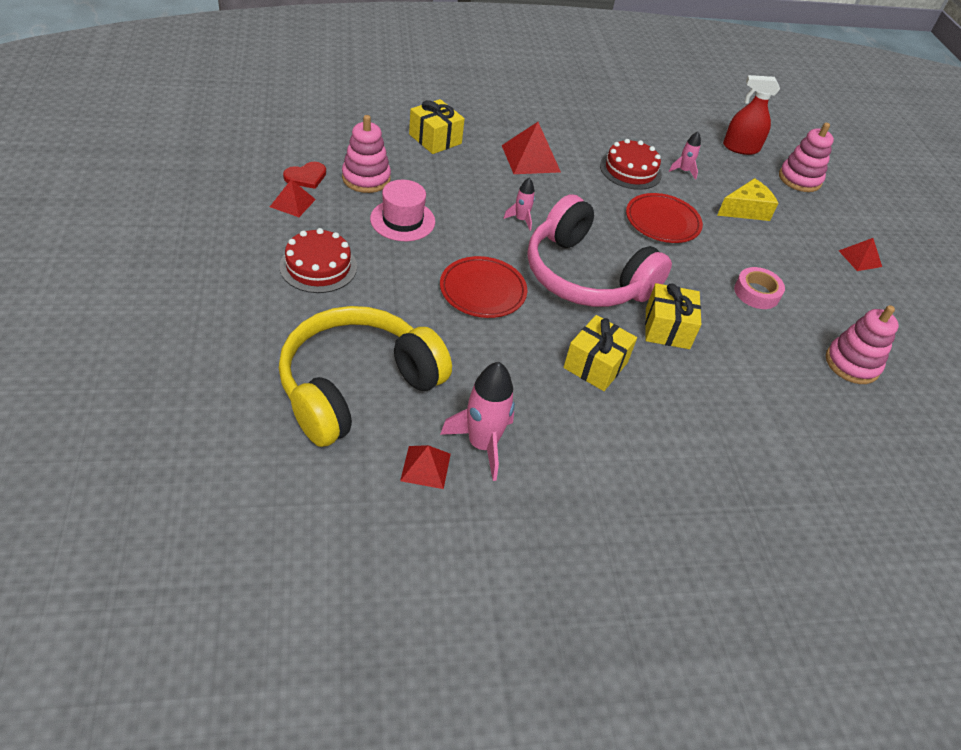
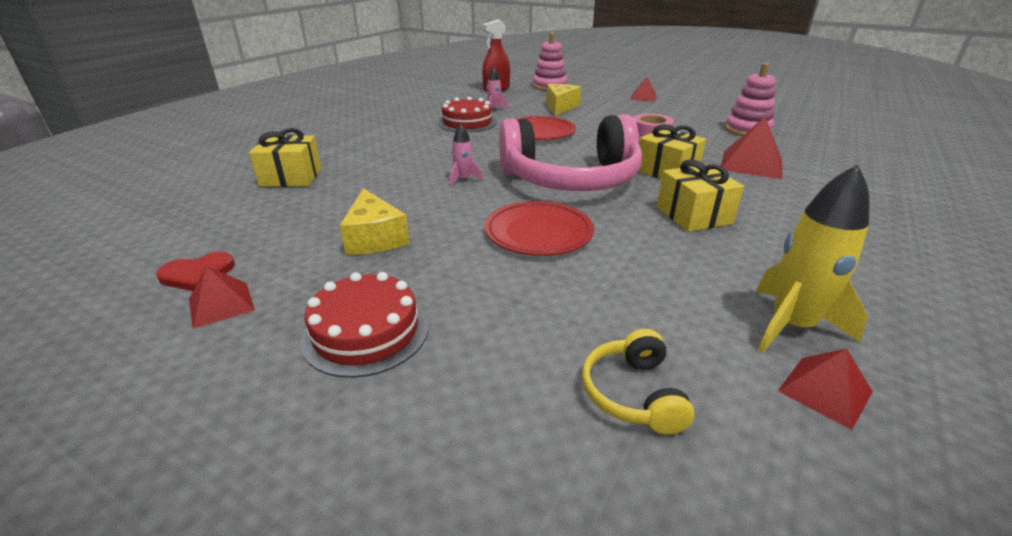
camera: 45 degrees left, 15 degrees down
(306, 177) = (197, 274): red heart -> red heart turned 60 degrees clockwise
(357, 386) = (633, 394): yellow headphones -> yellow headphones, size x0.42
(366, 178) = (275, 234): pink stacking toy -> none
(402, 220) = (375, 238): pink hat -> yellow cheese
(482, 444) = (791, 326): pink rocket -> yellow rocket
(530, 158) = (393, 149): red pyramid -> red pyramid (751, 164)

